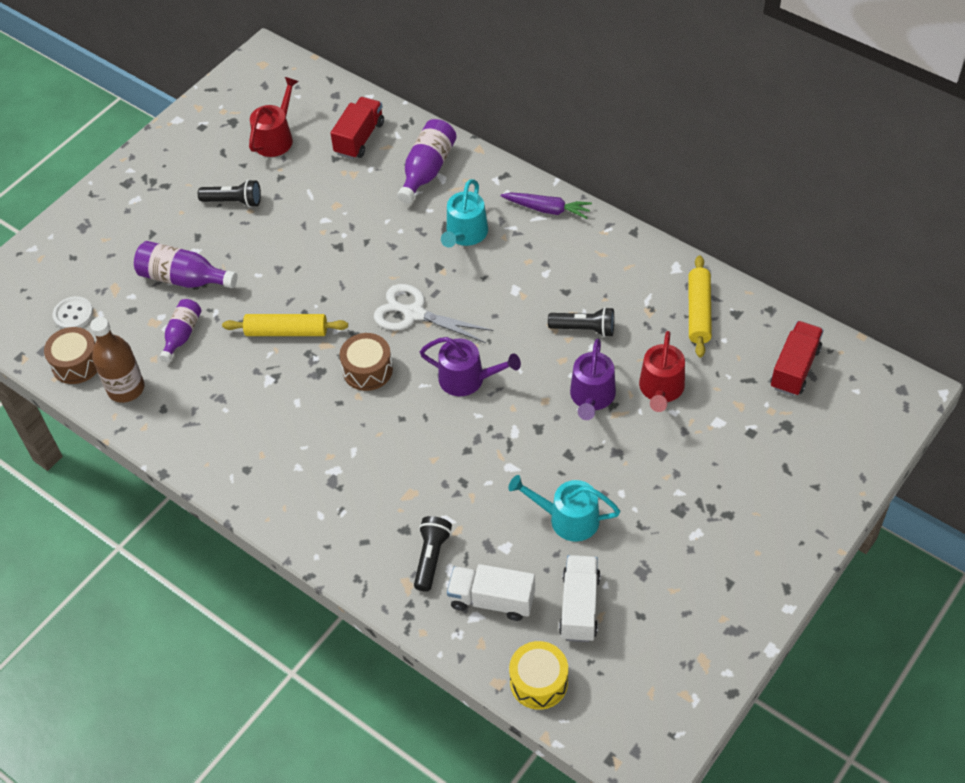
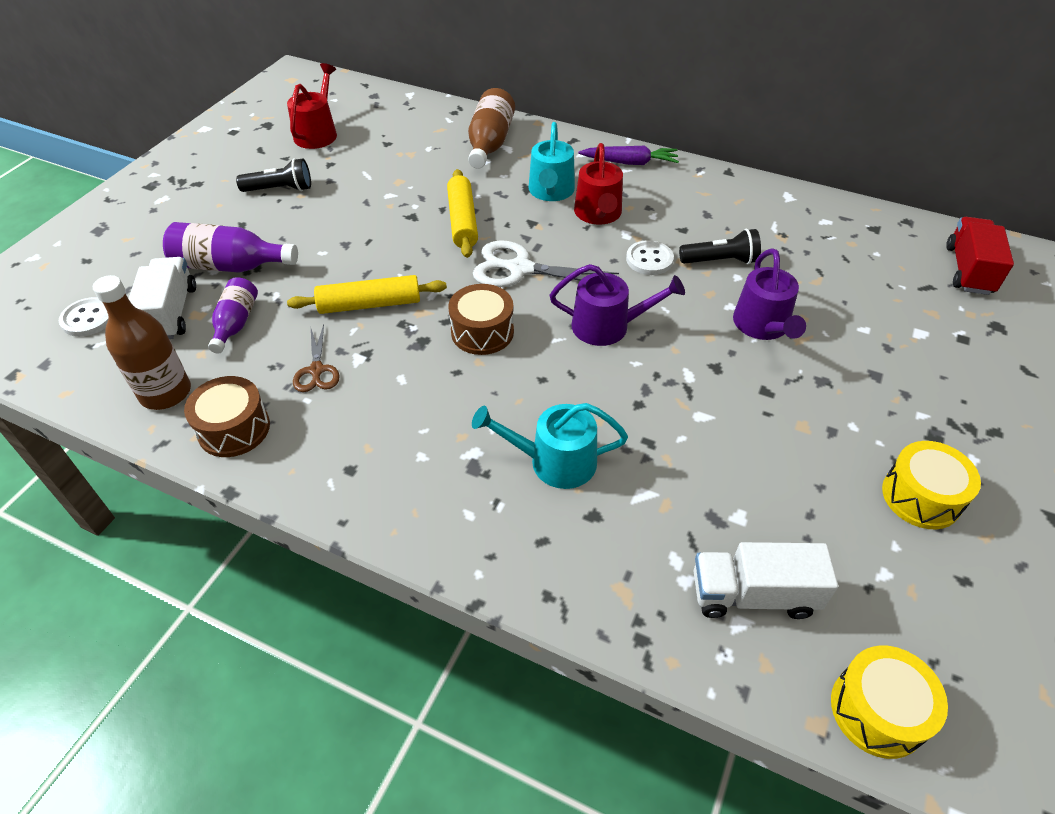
camera: 15 degrees left, 5 degrees down
(76, 363) = (94, 372): brown drum -> brown drum (234, 429)
(236, 385) = (316, 370): none -> brown scissors
(359, 138) = (409, 125): red truck -> none
(427, 170) = (490, 143): purple bottle -> brown bottle
(431, 557) = (644, 548): black flashlight -> none
(524, 319) = (649, 259): none -> white button
(568, 519) = (803, 467): turquoise watering can -> turquoise watering can (554, 461)
(579, 607) = (877, 582): white truck -> white truck (171, 313)
(642, 554) = (921, 496): none -> yellow drum
(661, 389) = (837, 308): red watering can -> red watering can (598, 214)
(698, 312) = (835, 231): yellow rolling pin -> yellow rolling pin (462, 221)

